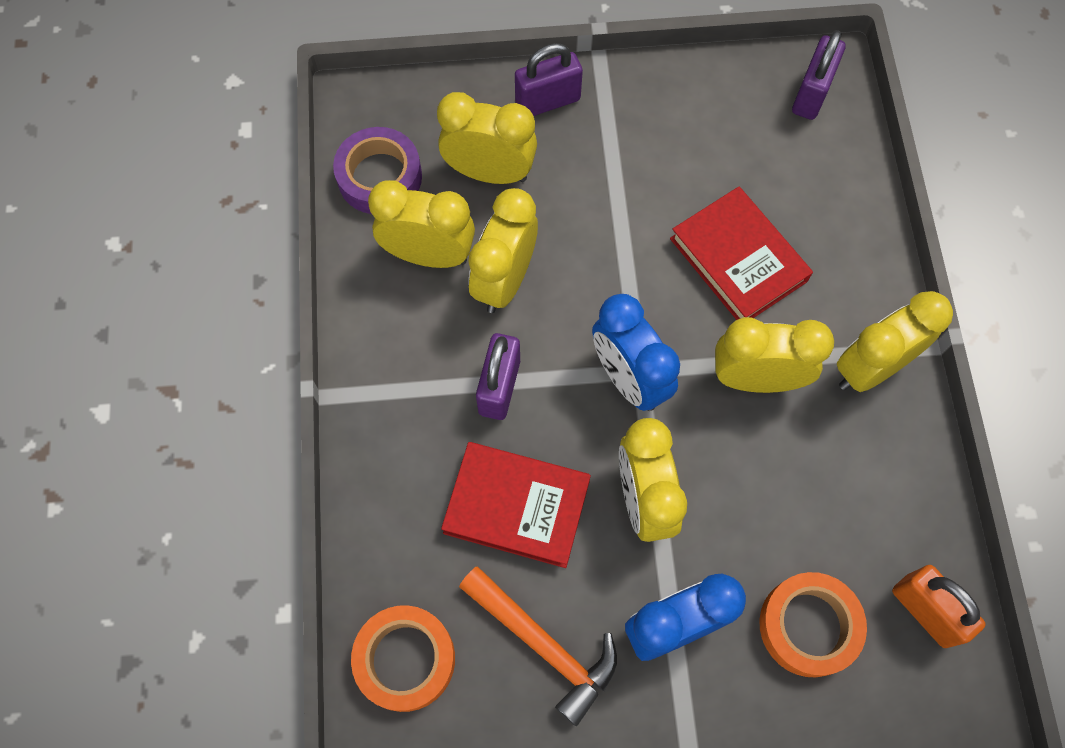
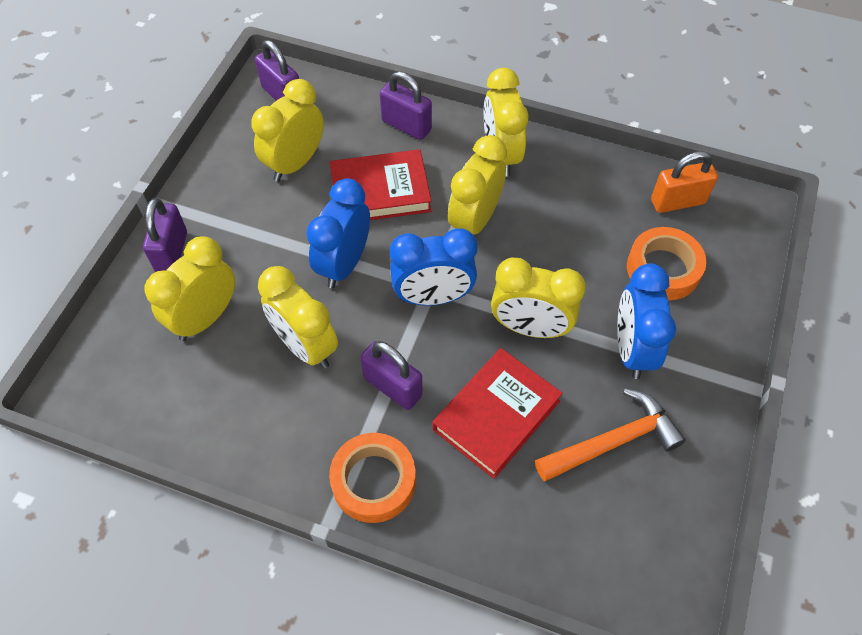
camera: 65 degrees left, 10 degrees down
(379, 177) = (152, 401): purple tape -> none
(405, 659) = (585, 550): orange tape -> orange tape (374, 481)
(429, 255) = (249, 392): yellow clock -> yellow clock (295, 163)
(622, 268) = (344, 264): none -> blue clock
(850, 243) = (406, 125): none -> purple padlock

